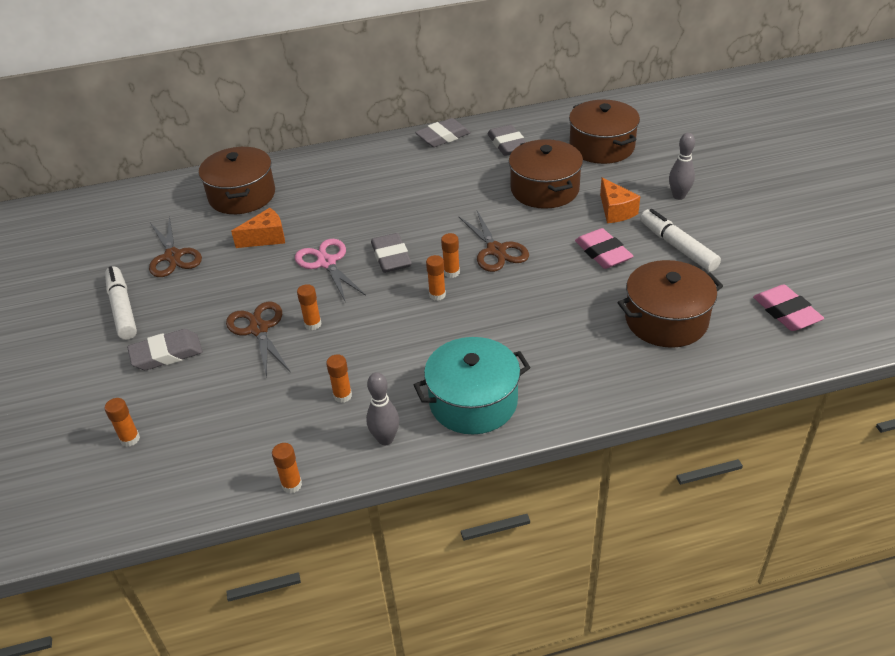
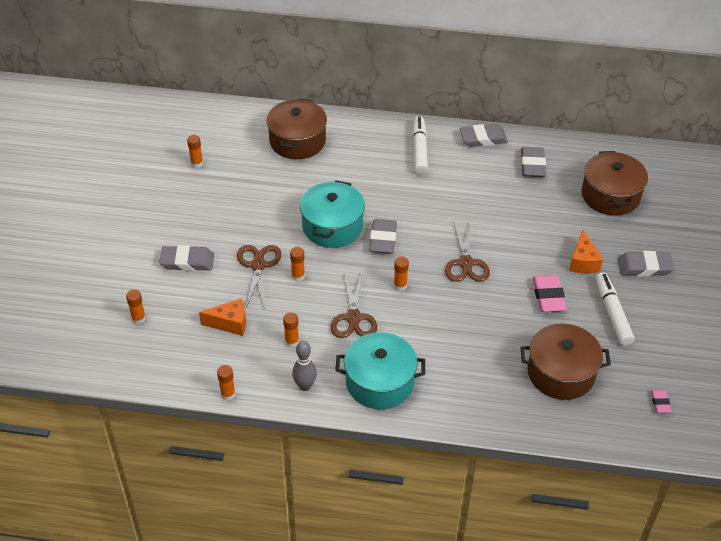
camera: 20 degrees right, 5 degrees up
(122, 309) = (171, 212): white marker -> white marker (419, 150)
(173, 256) = (224, 179): brown scissors -> brown scissors (353, 318)
(266, 238) = (298, 187): orange cheese -> orange cheese (230, 323)
(326, 263) = (332, 226): pink scissors -> turquoise pot
(451, 272) = (421, 270): orange glue stick -> orange glue stick (197, 163)
(544, 189) = (537, 220): brown pot -> none
(678, 196) = (644, 267): grey bowling pin -> grey eraser
(786, 312) = (660, 403): pink eraser -> pink eraser, size x0.53

